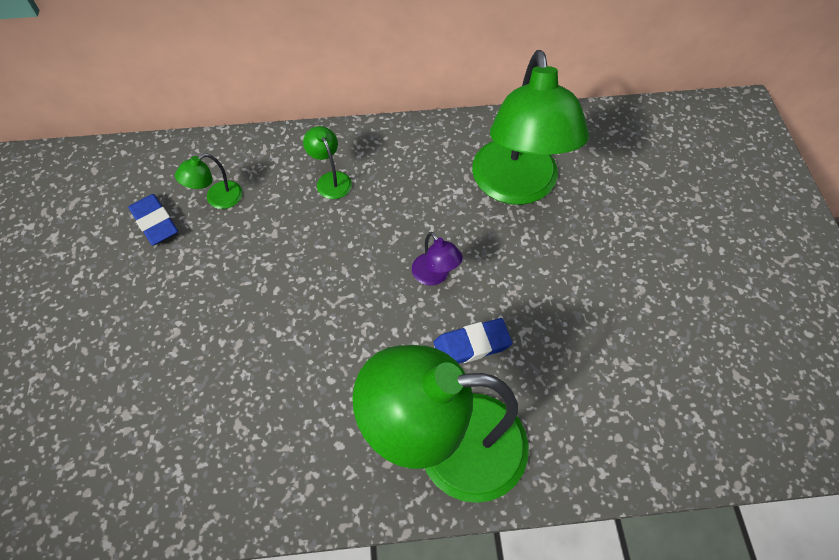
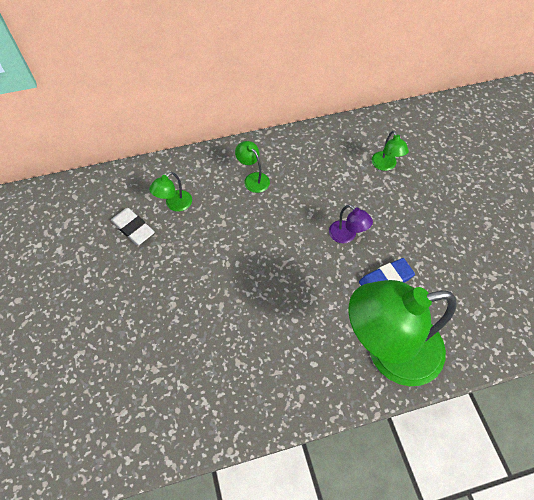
camera: 10 degrees left, 0 degrees up
(155, 222) = (133, 228): blue eraser -> white eraser
(516, 187) = (385, 165): green lamp -> green lamp, size x0.41

